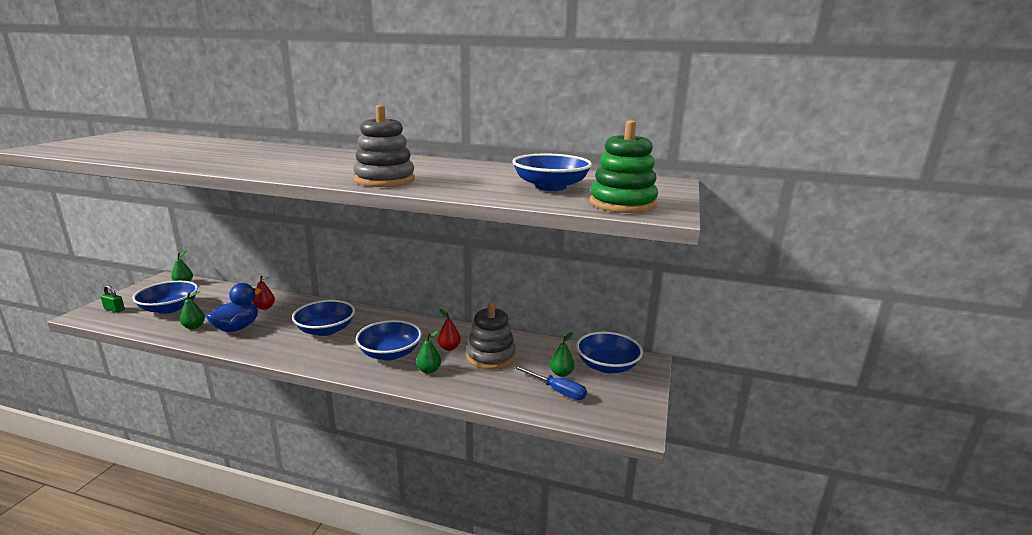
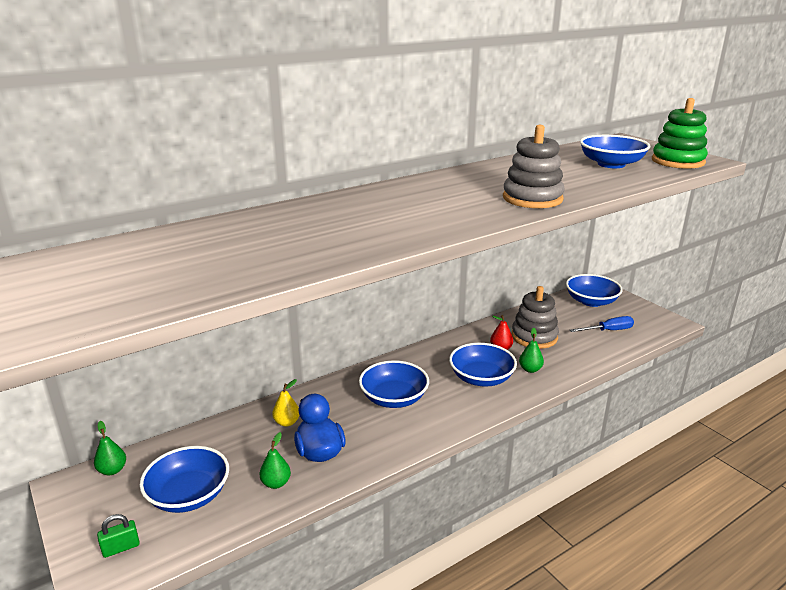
camera: 50 degrees left, 5 degrees up
(265, 307) = (287, 422): red pear -> yellow pear
(561, 373) = (586, 320): green pear -> none

